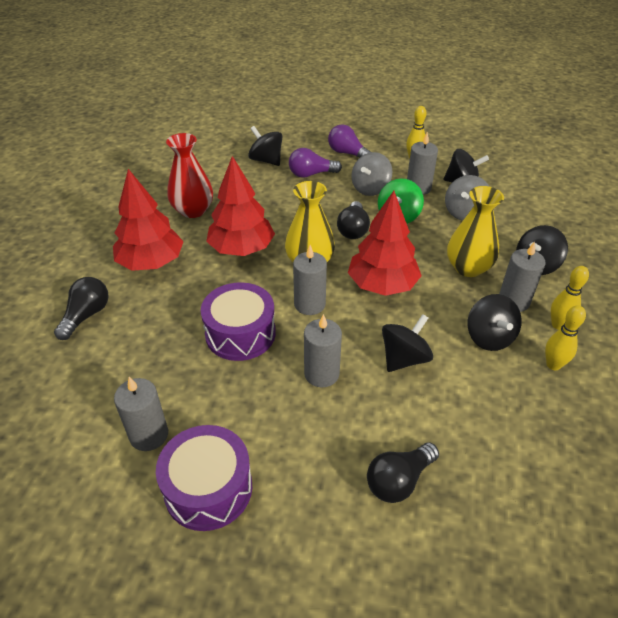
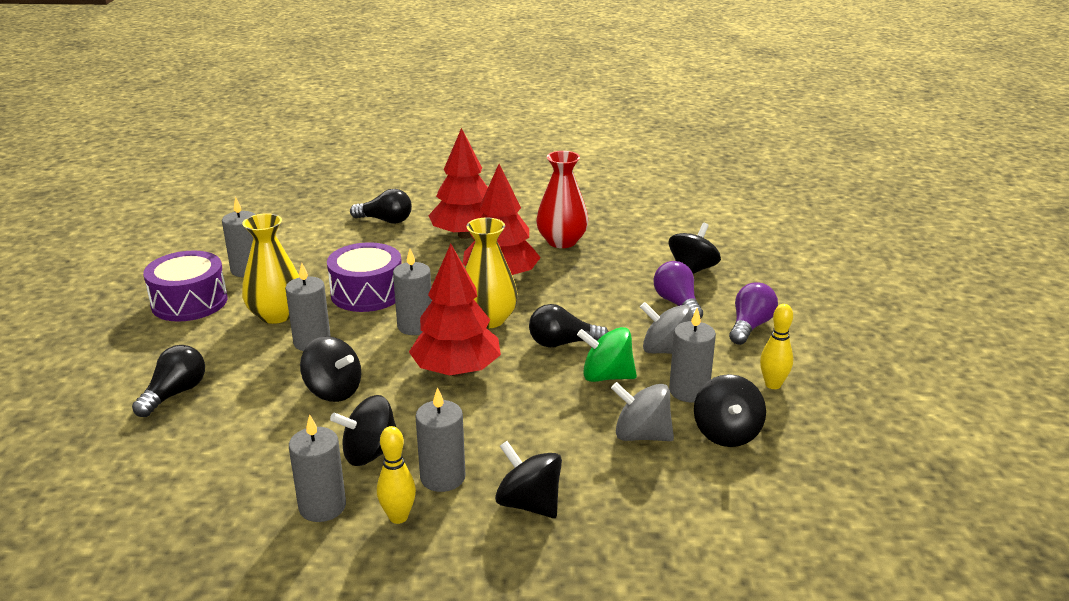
camera: 80 degrees right, 15 degrees down
(399, 481) = (175, 393): black light bulb -> black light bulb turned 75 degrees clockwise
(468, 268) = (507, 438): yellow vase -> yellow vase (276, 315)
(553, 365) = (322, 506): yellow bowling pin -> grey candle

